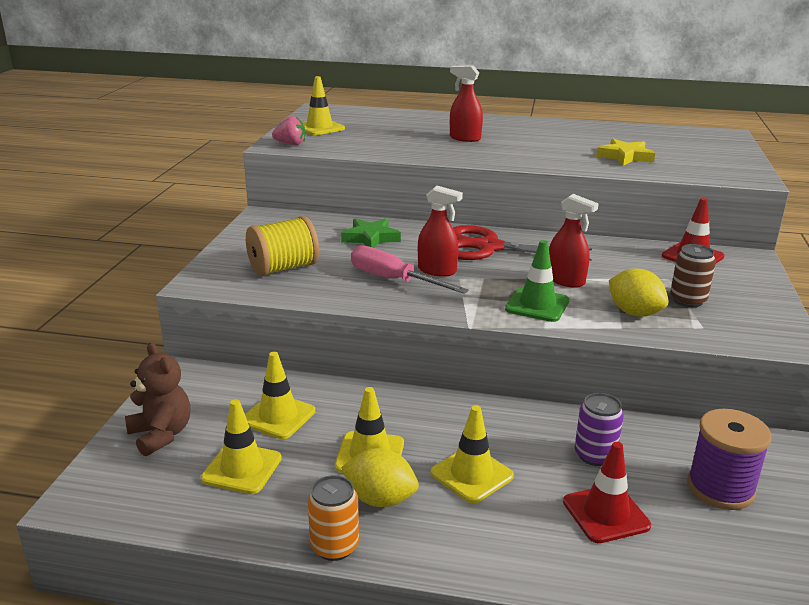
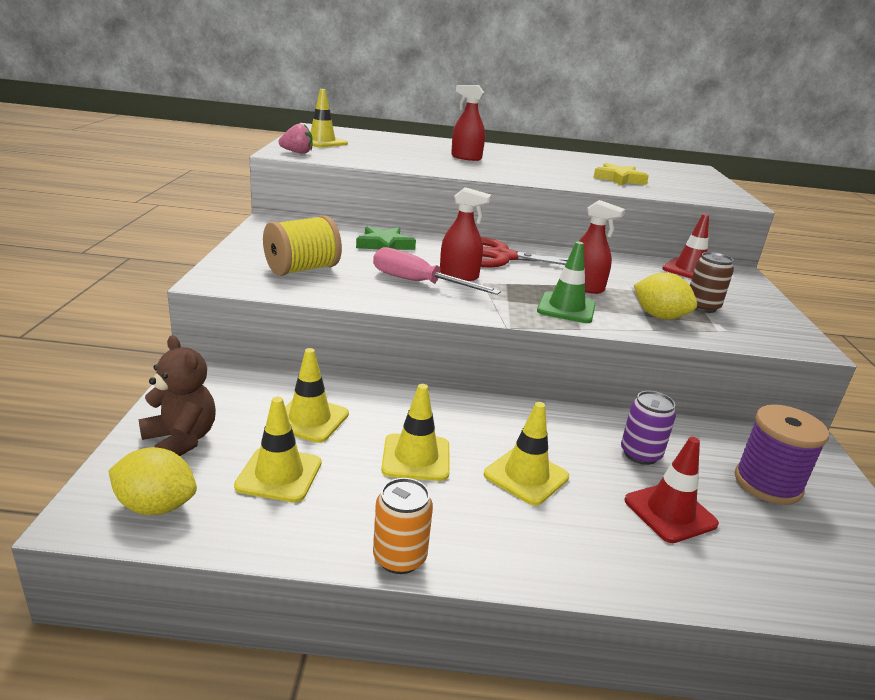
camera: 10 degrees left, 0 degrees up
(380, 499) = (437, 504): yellow lemon -> yellow lemon (156, 506)

